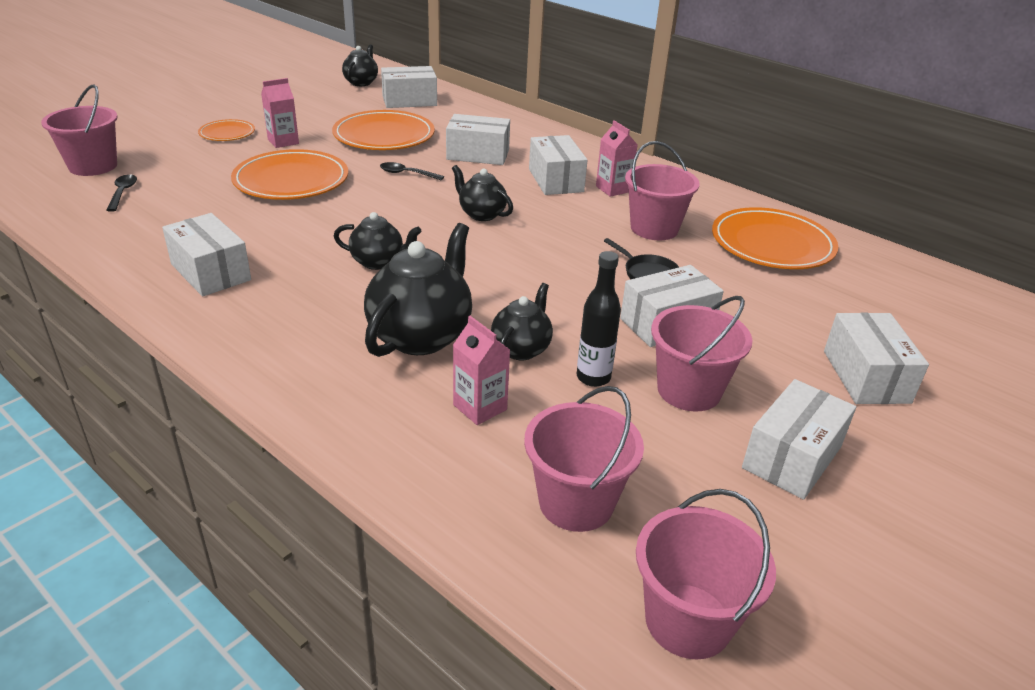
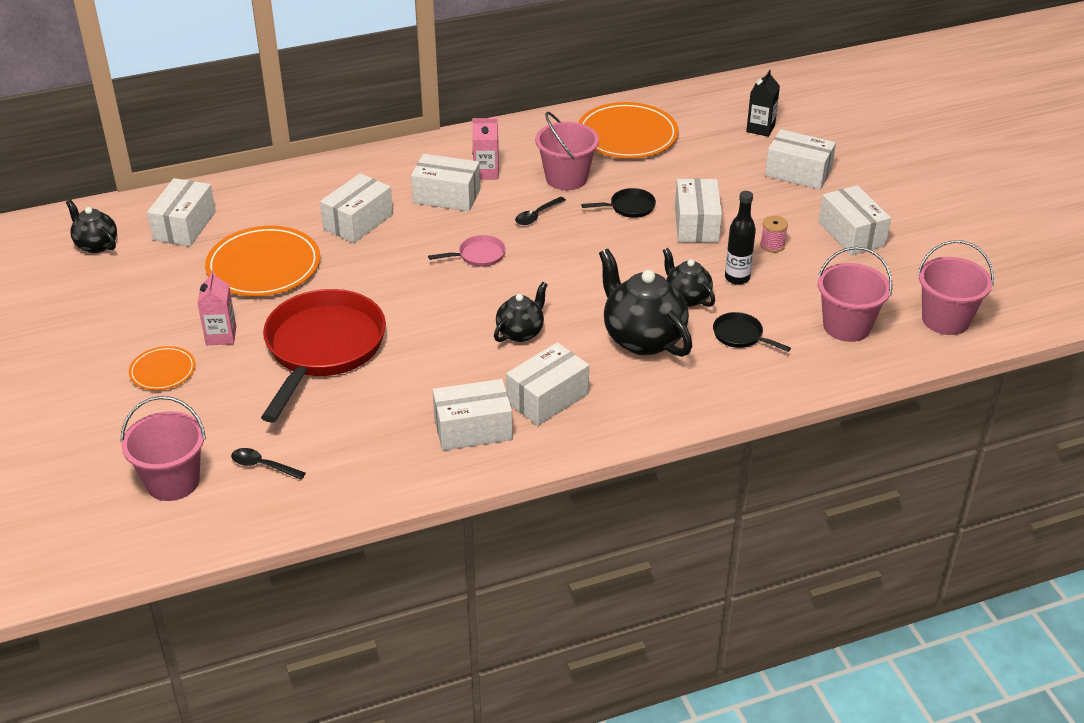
camera: 60 degrees left, 5 degrees up
(280, 301) = (547, 398): none -> white box
(291, 180) = (322, 349): orange plate -> red pan
(407, 174) = (366, 275): black spoon -> black spoon (537, 215)
(480, 407) = (740, 336): pink carton -> black pan
(481, 214) = (478, 255): black teapot -> pink pan
(689, 390) = (772, 245): pink bucket -> pink spool
(914, 325) = (760, 128): none -> black carton

